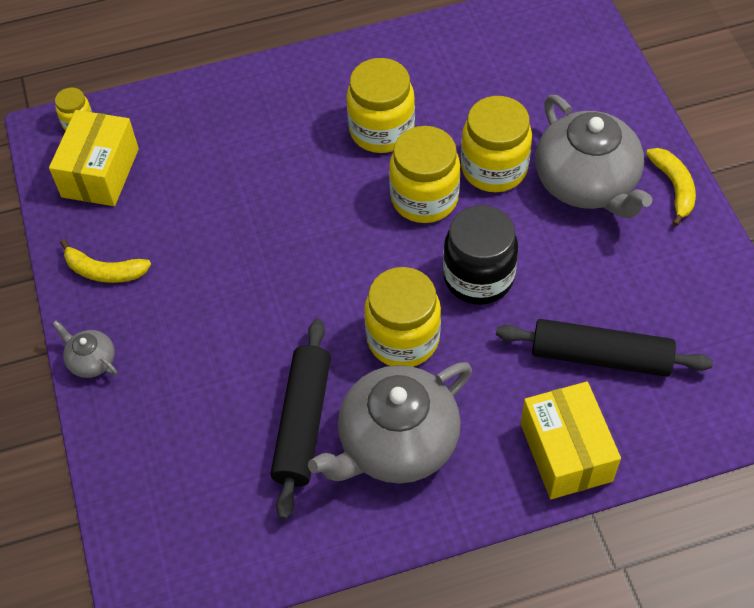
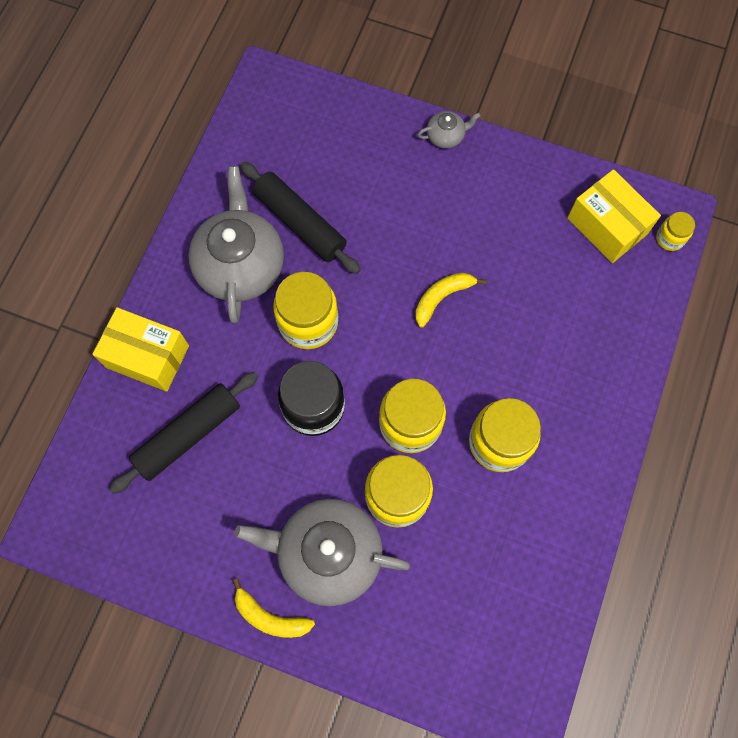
camera: 125 degrees right, 15 degrees up
(104, 271) = (513, 181): yellow banana -> yellow banana (442, 297)

